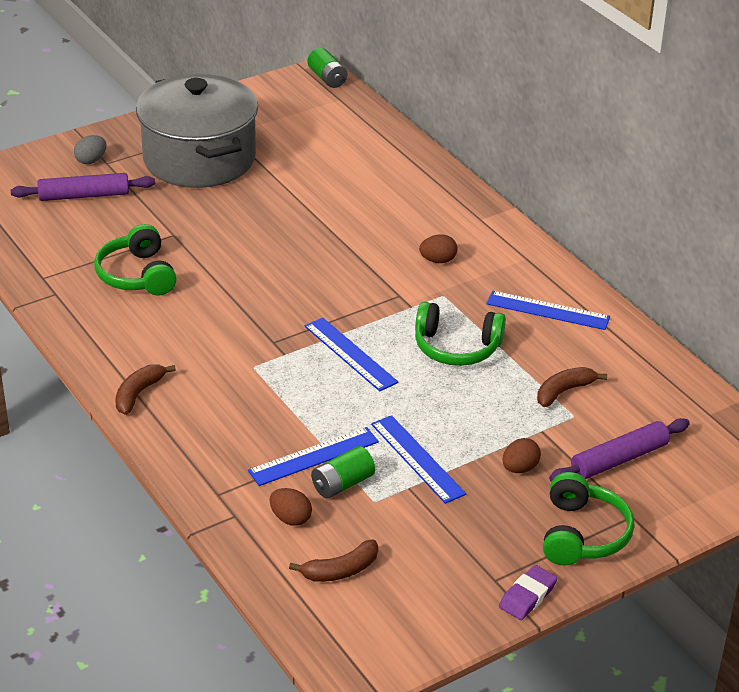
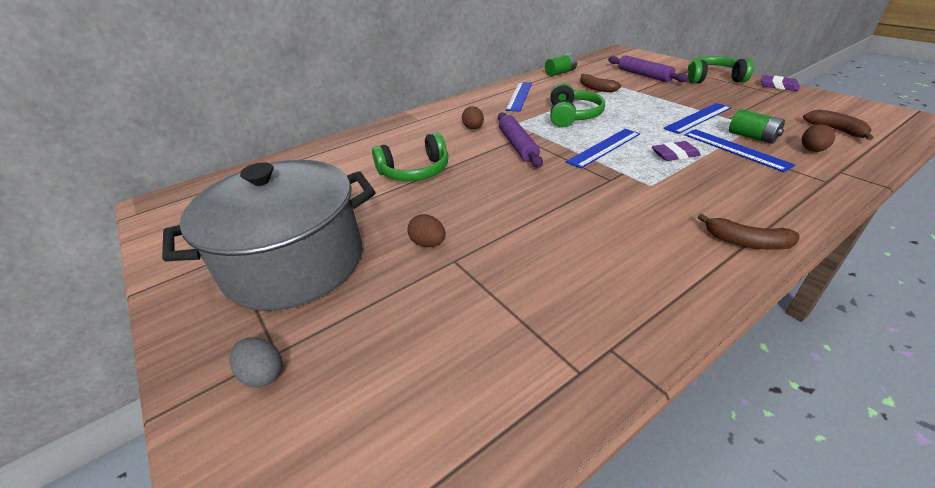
camera: 90 degrees left, 0 degrees up
(84, 196) = (362, 364): purple rolling pin -> purple rolling pin (518, 145)
(137, 275) = (541, 276): green headphones -> green headphones (415, 171)
(315, 403) = (674, 154): none -> purple eraser
(327, 78) = (167, 198): green battery -> green battery (560, 73)
(520, 468) = (676, 93): brown egg -> brown egg (428, 243)

